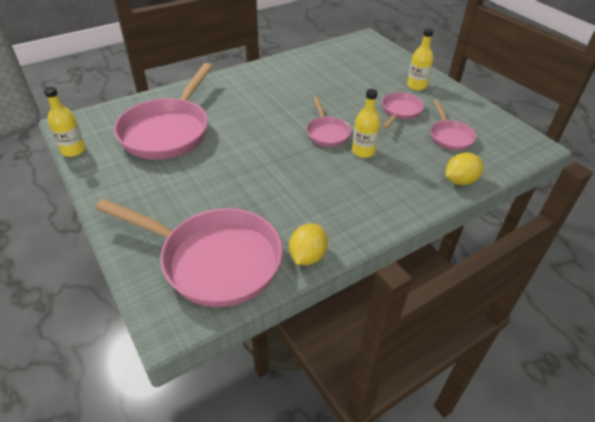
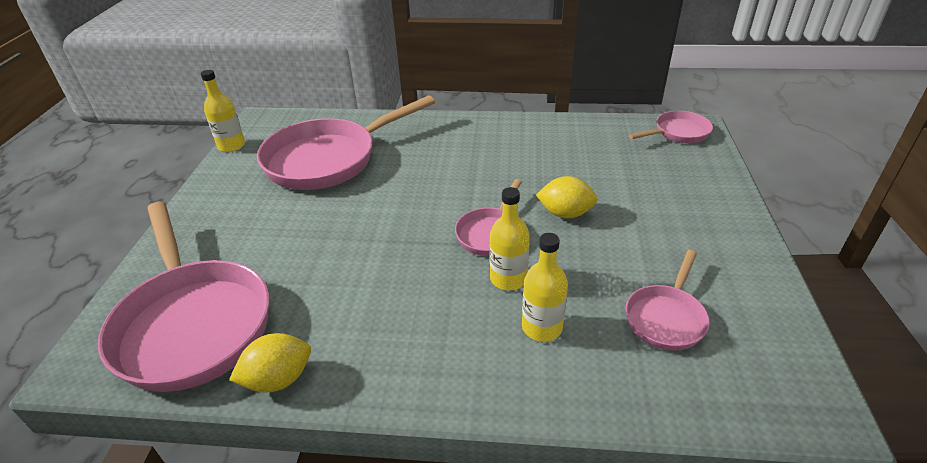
camera: 40 degrees right, 5 degrees down
(400, 111) = (628, 246): pink pan -> pink pan (678, 133)
(416, 86) = (699, 219): yellow bottle -> yellow bottle (542, 327)
(460, 181) = (601, 395): yellow lemon -> yellow lemon (565, 213)

